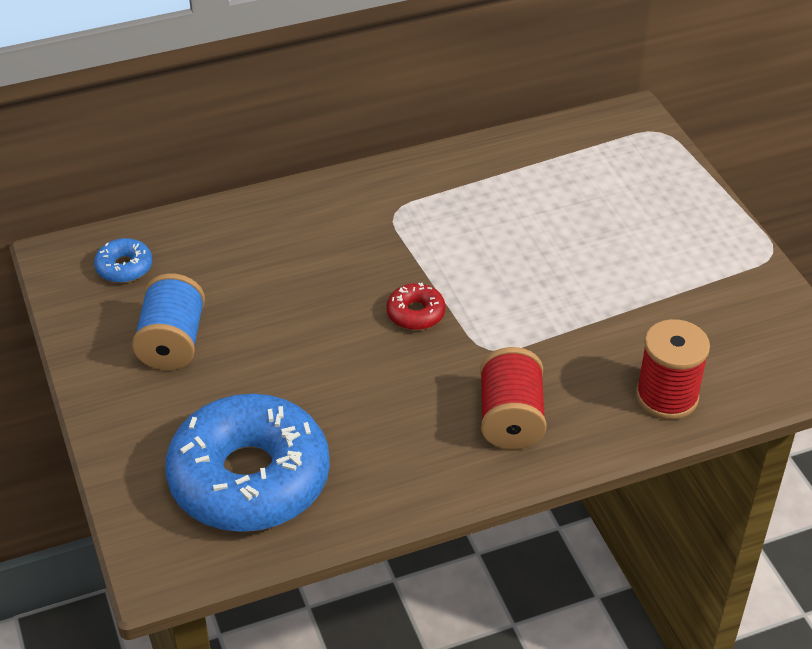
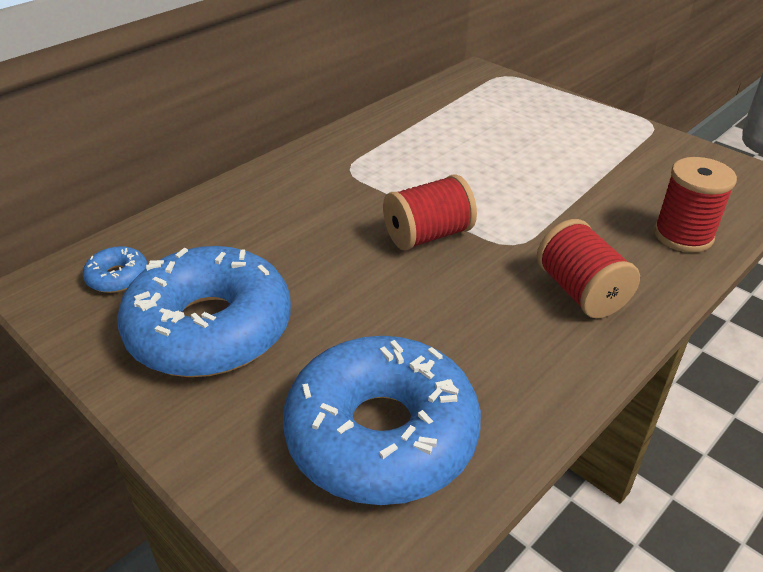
camera: 25 degrees left, 5 degrees down
(172, 342) = (210, 329): blue spool -> blue donut
(415, 313) = (428, 235): red donut -> red spool

